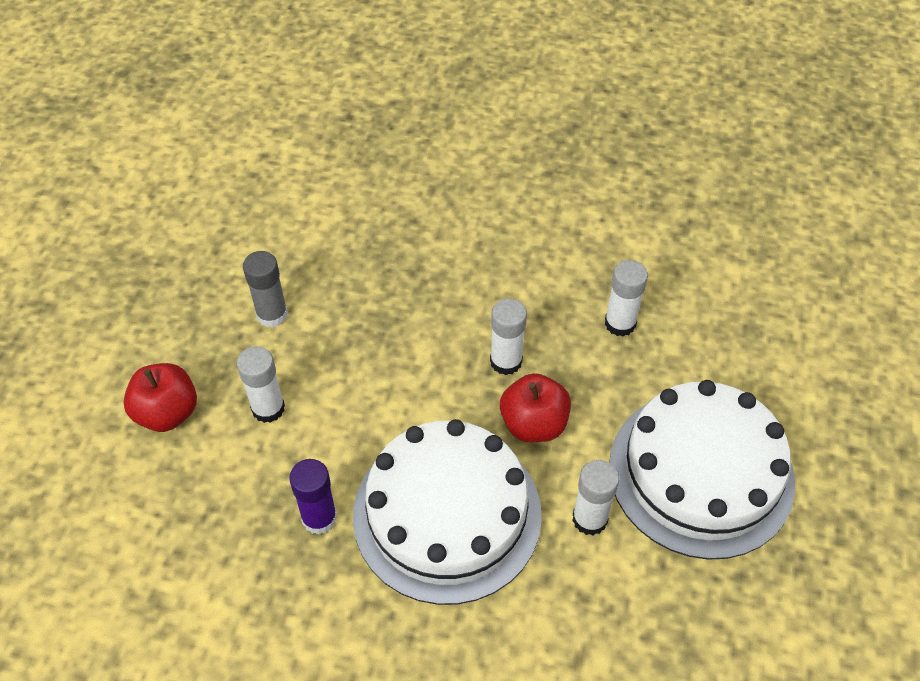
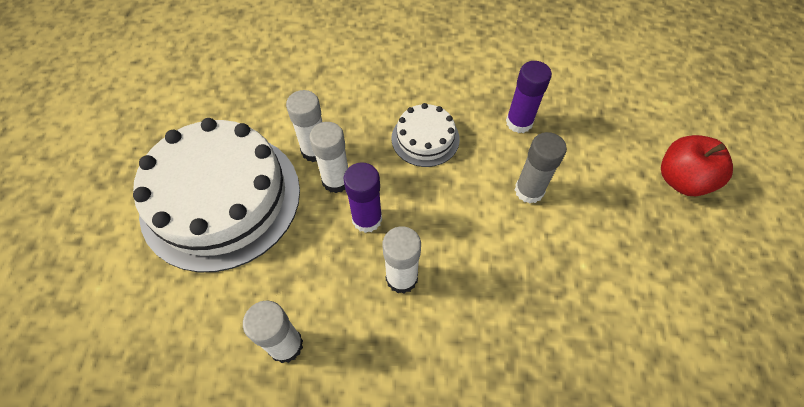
camera: 170 degrees right, 5 degrees up
(268, 408) = (601, 197): white glue stick -> white glue stick (336, 180)
(272, 314) = (651, 293): grey glue stick -> grey glue stick (529, 191)
(447, 514) = (425, 138): white cake -> white cake, size x0.47
(533, 424) = (367, 219): red apple -> purple glue stick

